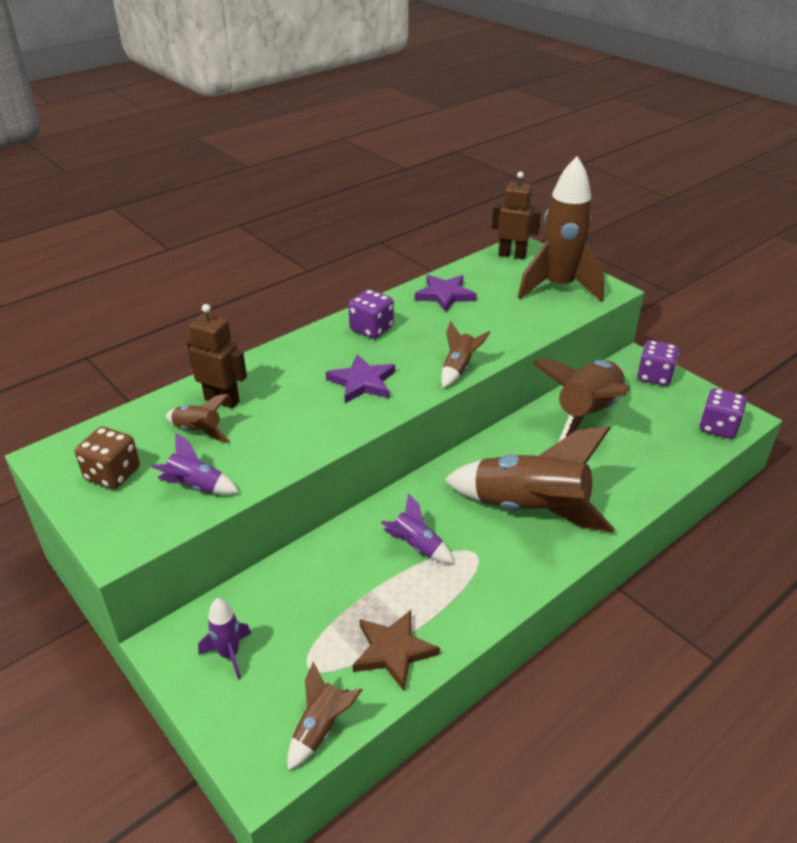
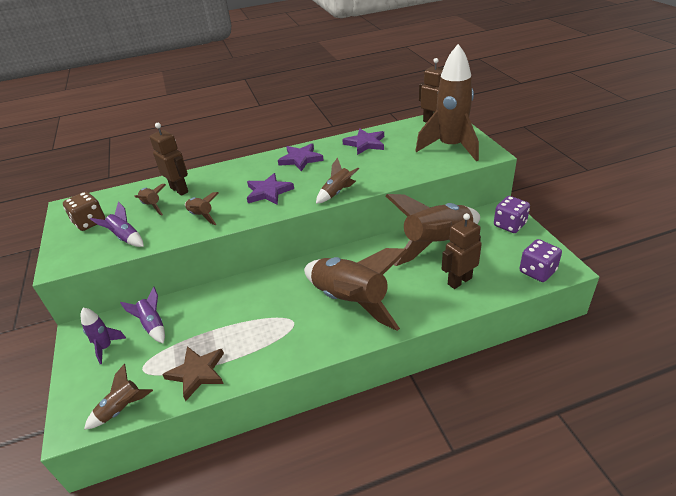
camera: 25 degrees right, 0 degrees up
(290, 433) = (201, 216): none -> brown rocket
(371, 329) = (300, 159): purple dice -> purple star
(416, 546) = (259, 308): purple rocket -> purple rocket (153, 325)
(641, 456) = (459, 281): none -> brown robot

